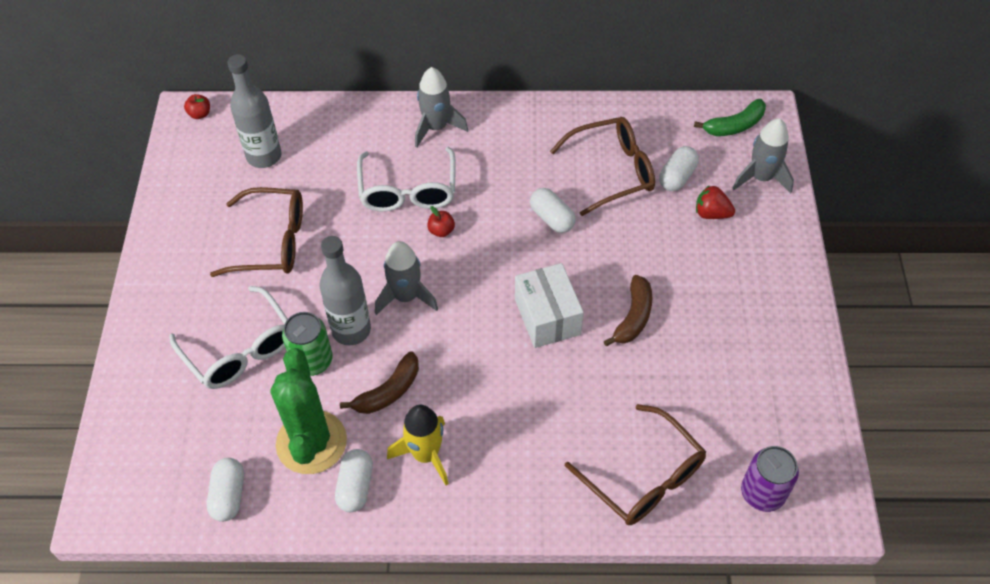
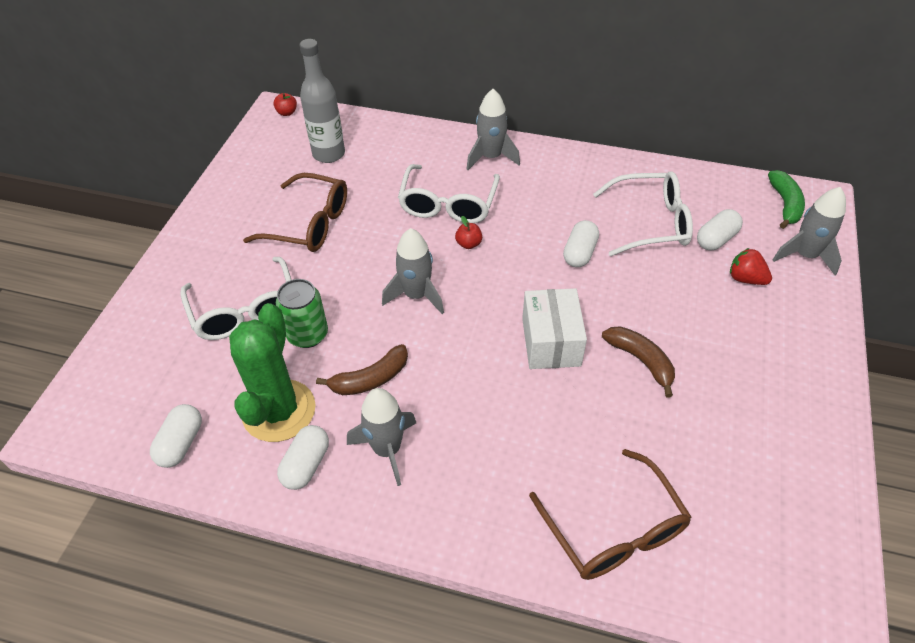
camera: 15 degrees right, 5 degrees down
(351, 330) = (354, 314): grey bottle -> none
(426, 455) = (387, 449): yellow rocket -> grey rocket
(552, 218) = (579, 253): white capsule -> white capsule turned 45 degrees clockwise
(611, 171) = (650, 222): brown glasses -> white glasses
(633, 317) = (641, 361): brown banana -> brown banana turned 75 degrees counterclockwise
(734, 126) = (785, 204): green banana -> green banana turned 75 degrees counterclockwise
(762, 493) = (749, 581): purple can -> none

